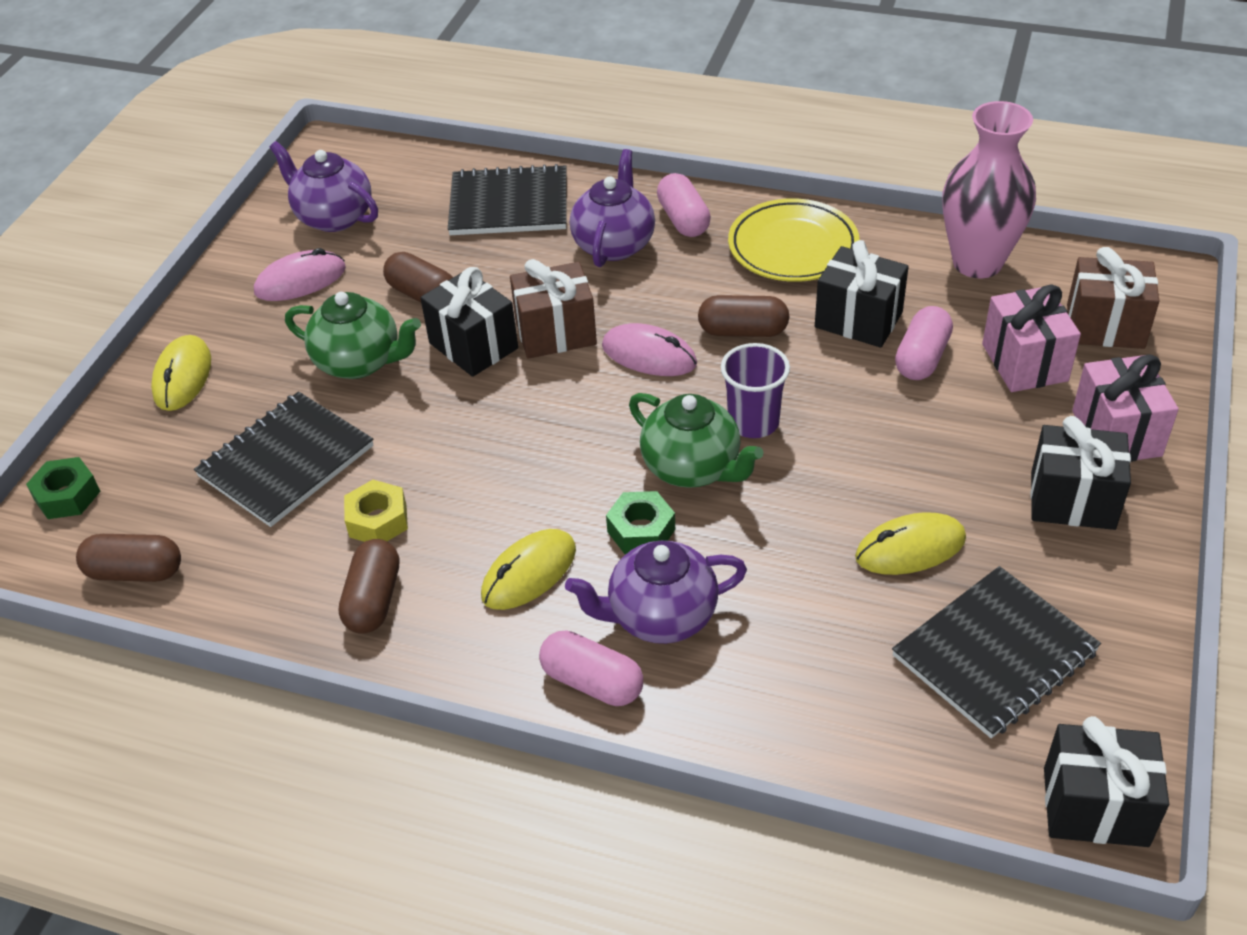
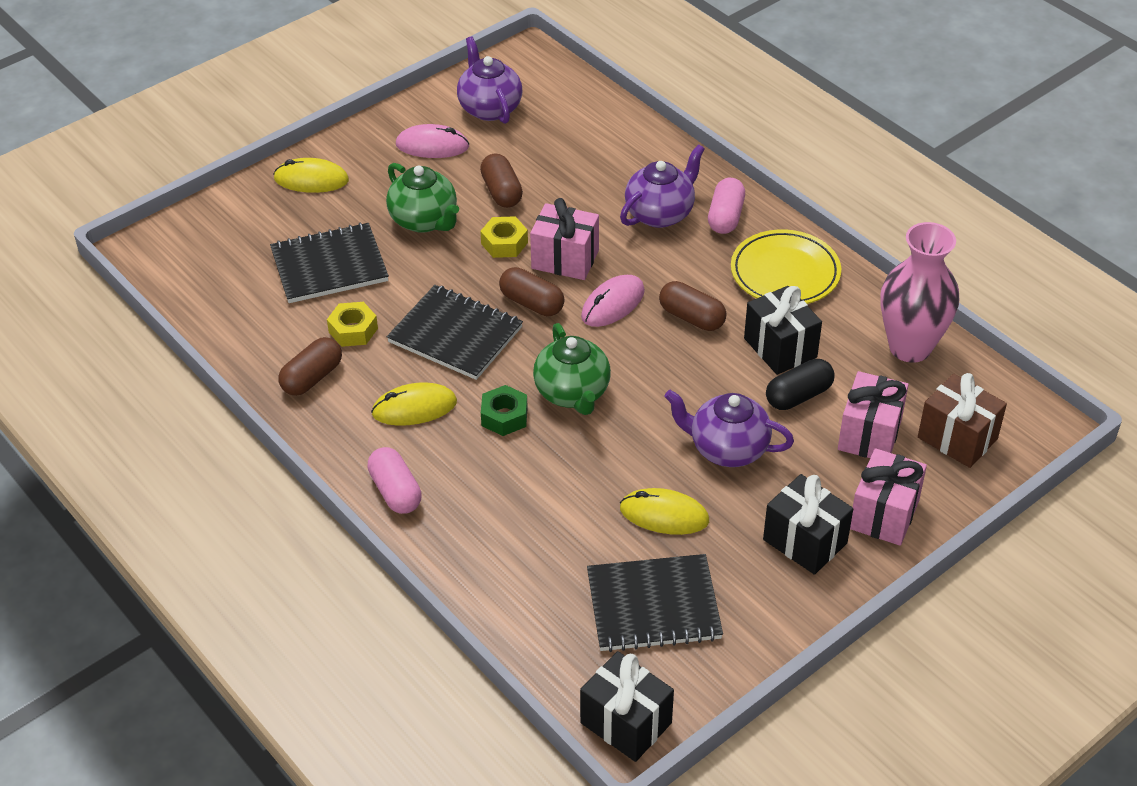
camera: 30 degrees right, 0 degrees up
(67, 496) = (191, 227): green nut -> none
(135, 572) = (195, 293): brown capsule -> brown capsule (531, 303)
(182, 376) = (311, 180): yellow mouse -> yellow mouse turned 60 degrees clockwise
(473, 346) = (504, 243): black gift -> yellow nut
(509, 204) = (614, 151): black notebook -> black notebook (455, 335)
(555, 333) = (565, 259): brown gift -> pink gift
(649, 355) = (613, 304): pink mouse -> pink mouse turned 75 degrees clockwise
(660, 616) = (469, 474): purple teapot -> purple teapot (727, 449)
(753, 422) = (640, 383): purple cup -> none
(922, 358) = (798, 396): pink capsule -> black capsule

